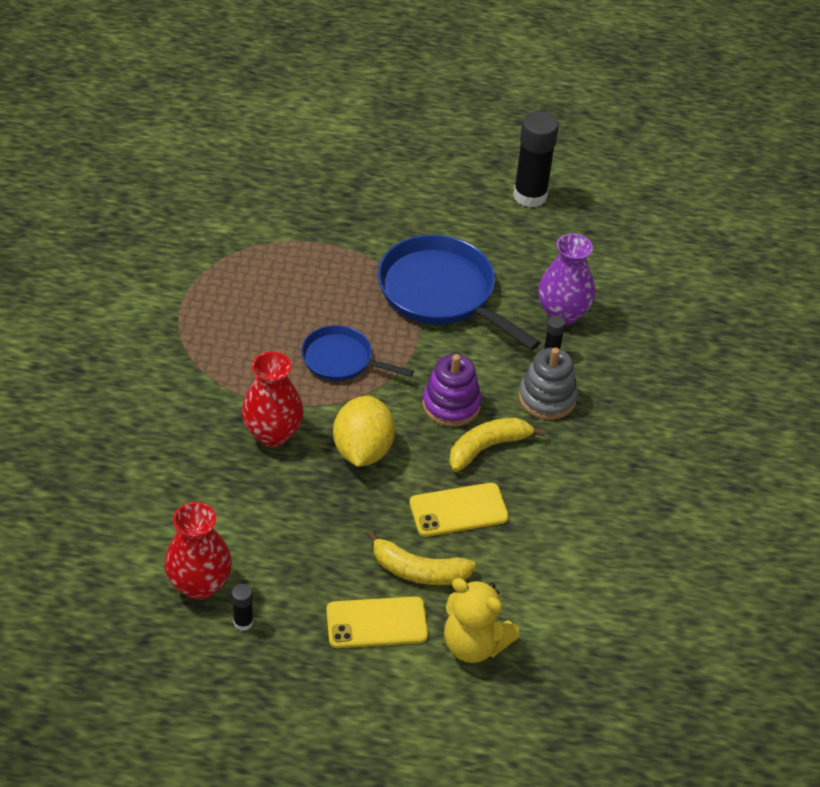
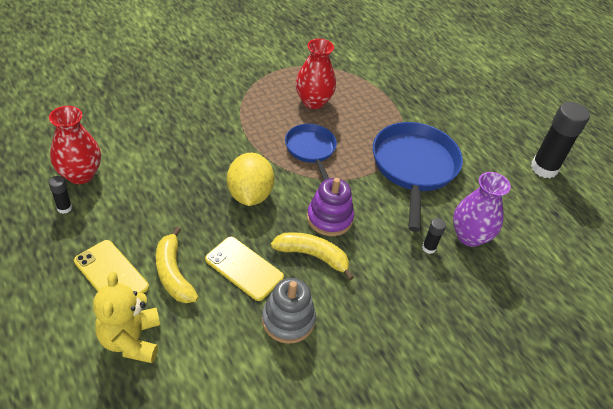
camera: 50 degrees right, 0 degrees up
(273, 433) = (224, 149): red vase -> red vase (313, 101)
(363, 450) = (249, 194): yellow lemon -> yellow lemon turned 60 degrees counterclockwise
(547, 398) = (388, 266): grey stacking toy -> grey stacking toy (288, 320)

